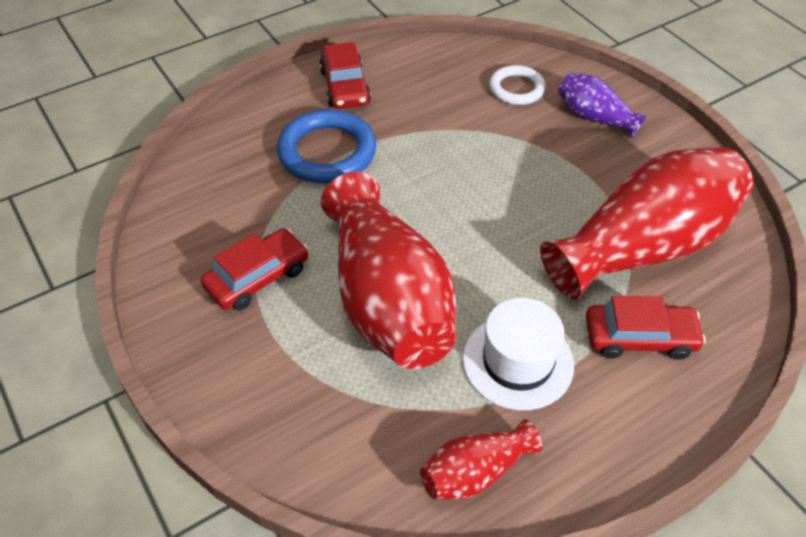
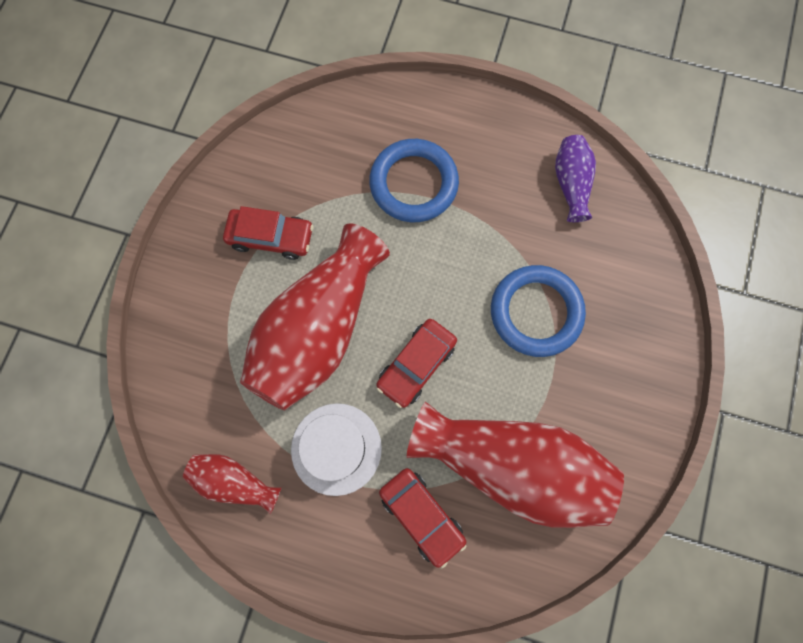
camera: 50 degrees right, 25 degrees up
(345, 87) = (489, 139): red car -> red car (416, 365)
(516, 89) = (603, 258): white ring -> none
(522, 151) = (536, 312): none -> blue ring
(594, 117) = (624, 338): purple vase -> purple vase (571, 184)

